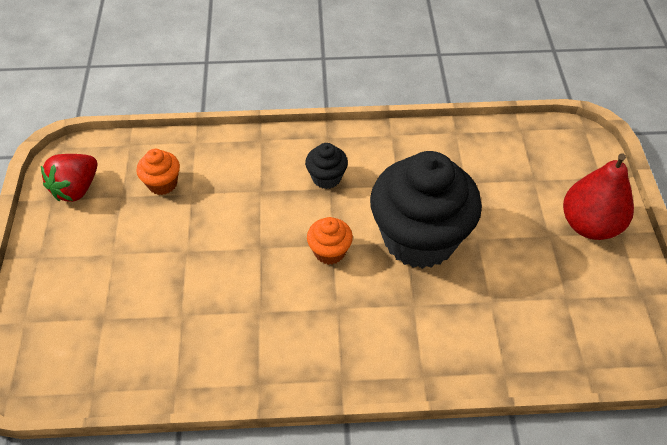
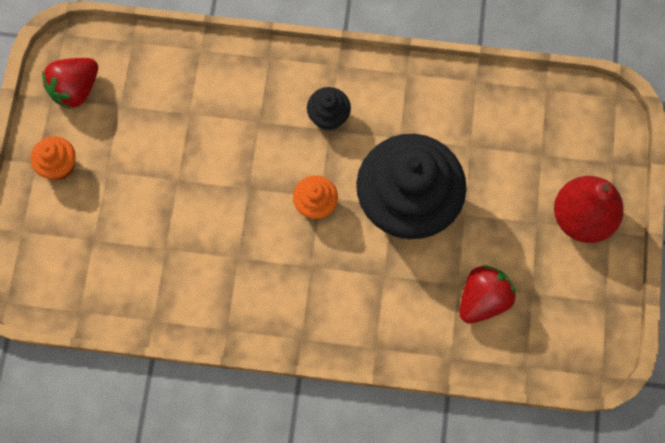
camera: 10 degrees right, 20 degrees up
(162, 183) = (162, 97): orange cupcake -> orange cupcake (59, 166)
(519, 311) = (483, 299): none -> red strawberry

